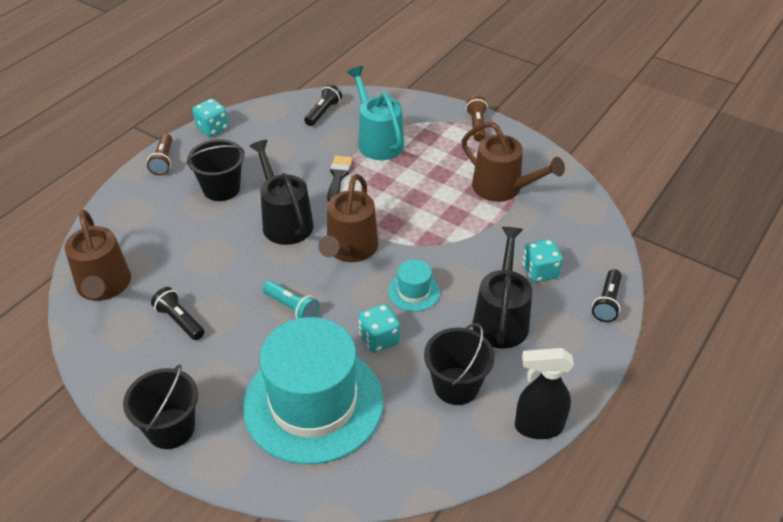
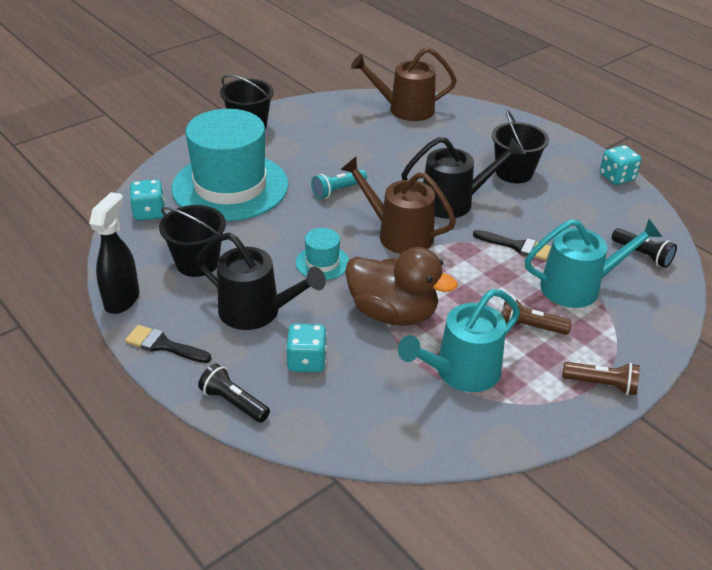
camera: 105 degrees right, 5 degrees down
(163, 161) = (565, 146): brown flashlight -> brown flashlight (530, 327)
(179, 321) = (351, 138): black flashlight -> none
(379, 339) = (276, 230): turquoise dice -> turquoise dice (149, 213)
(458, 234) = (393, 313): none -> brown duck
(502, 188) = (461, 372): brown watering can -> turquoise watering can
(576, 370) = (163, 345): none -> black brush

